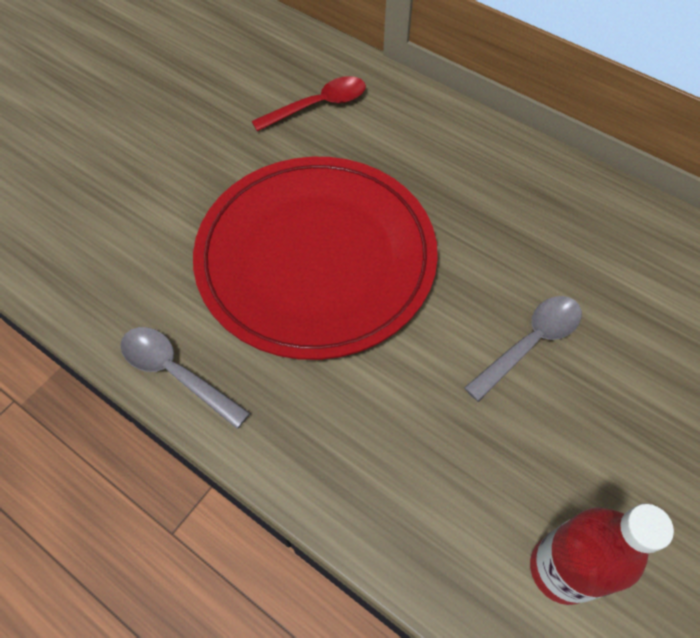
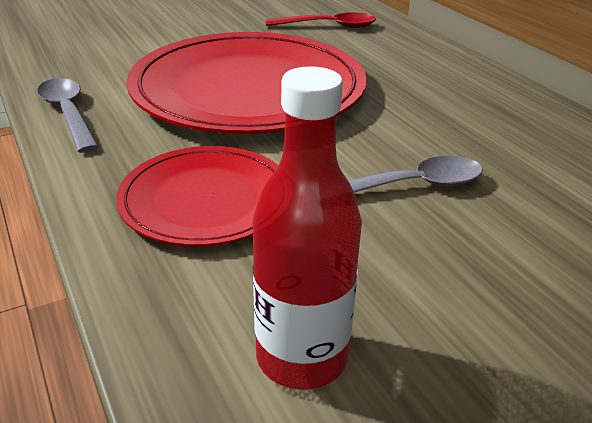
camera: 25 degrees right, 25 degrees down
(389, 438) = (206, 200): none -> red plate

